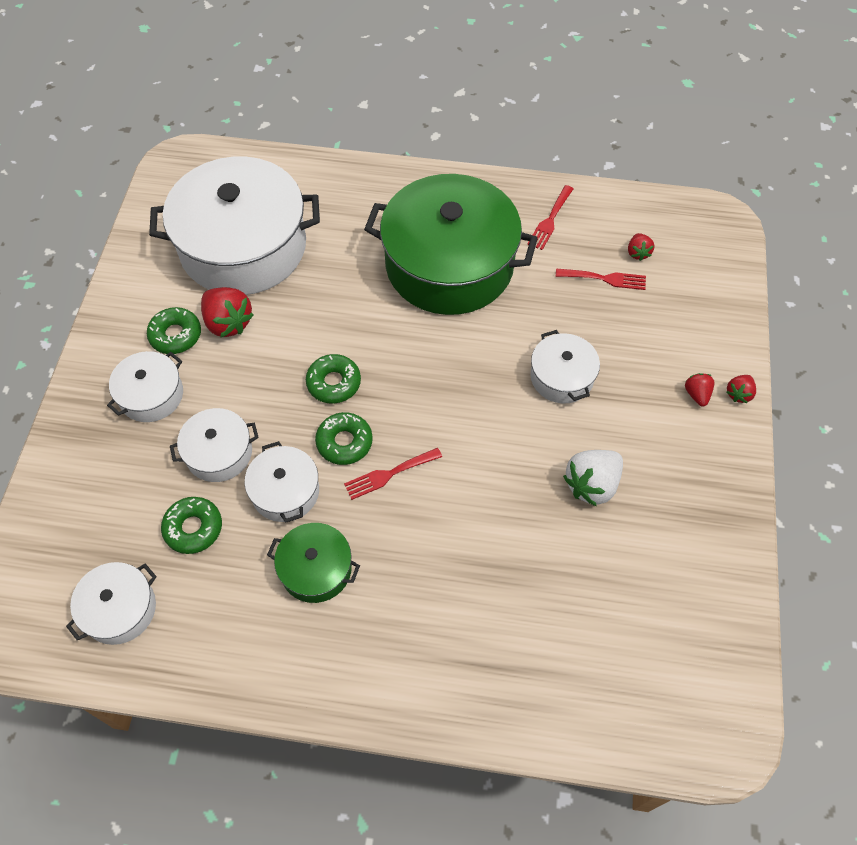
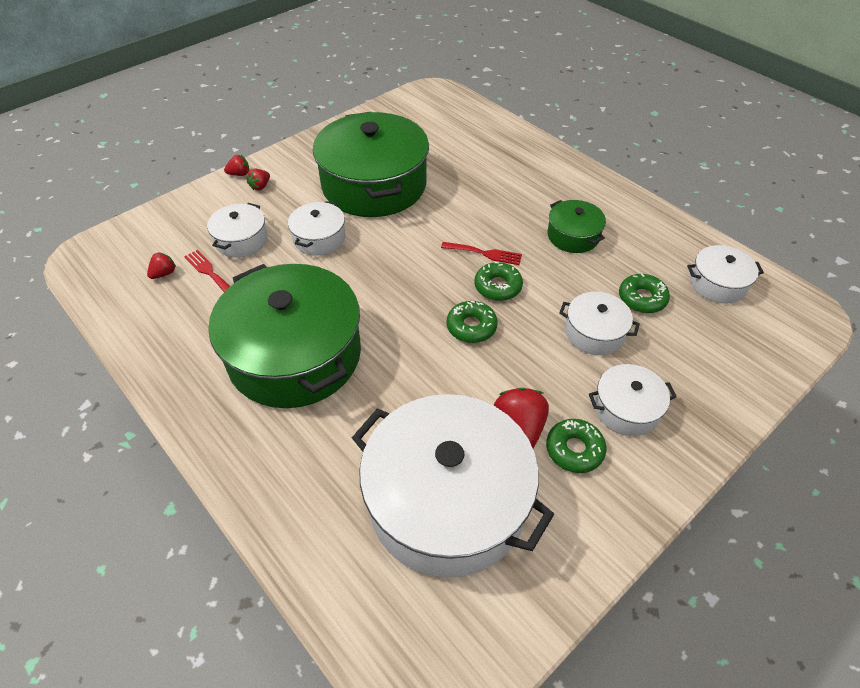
camera: 140 degrees left, 10 degrees down
(285, 491) = (562, 283): white pot -> white pot (241, 240)
(550, 220) = (180, 337): red fork -> none
(592, 484) = (374, 185): white strawberry -> green pot

